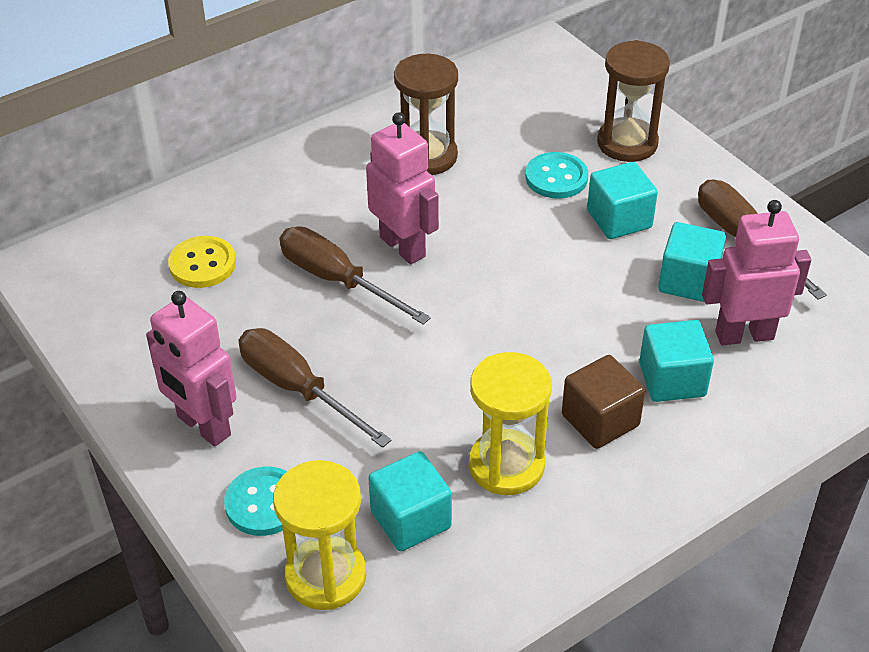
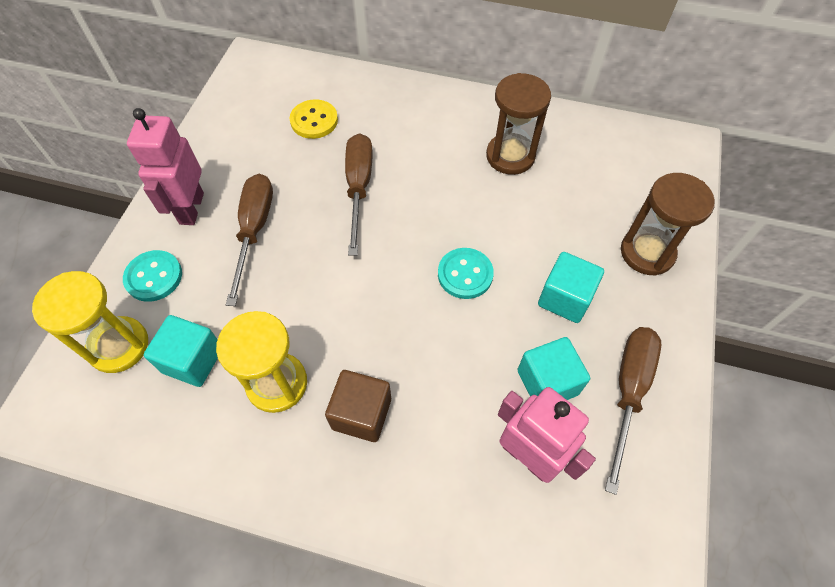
camera: 50 degrees right, 15 degrees up
(403, 246) = (418, 199): pink robot -> none
(556, 178) = (566, 235): turquoise button -> turquoise button (465, 274)
(672, 380) = (439, 435): turquoise cube -> none

